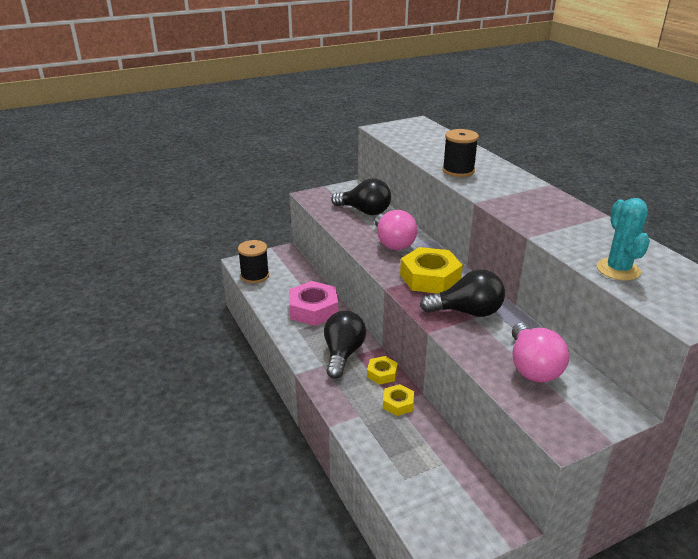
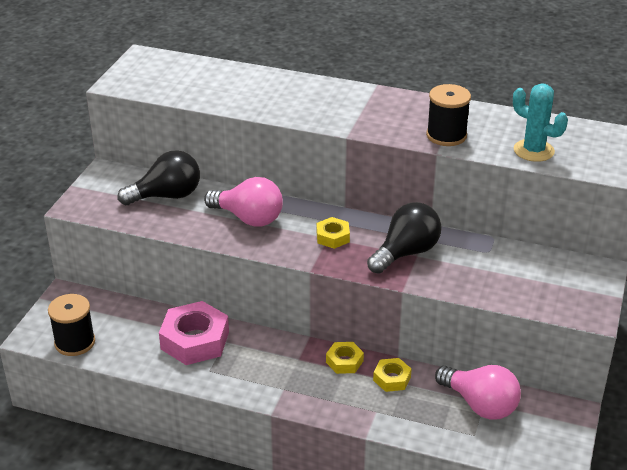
camera: 45 degrees left, 5 degrees up
(343, 354) = (286, 366): black light bulb -> none
(430, 278) = (332, 237): yellow nut -> yellow nut, size x0.52
(458, 171) = (280, 106): black spool -> black spool (446, 135)
(532, 367) = (511, 273): pink light bulb -> pink light bulb (480, 405)

